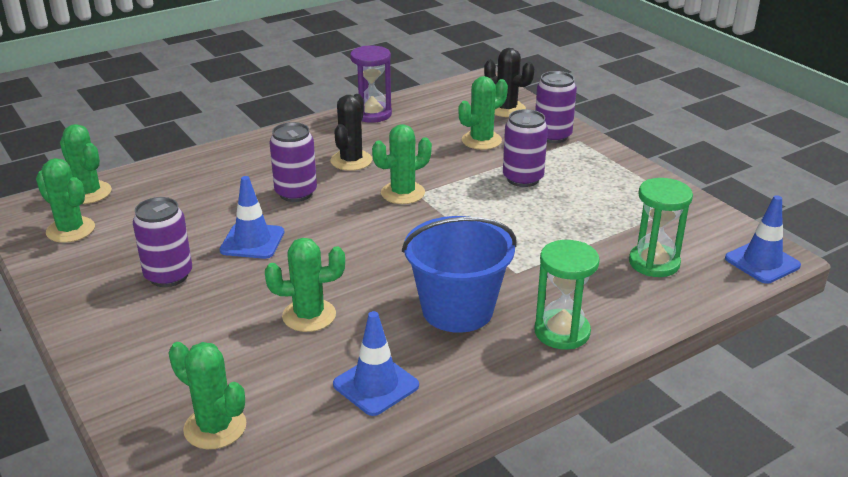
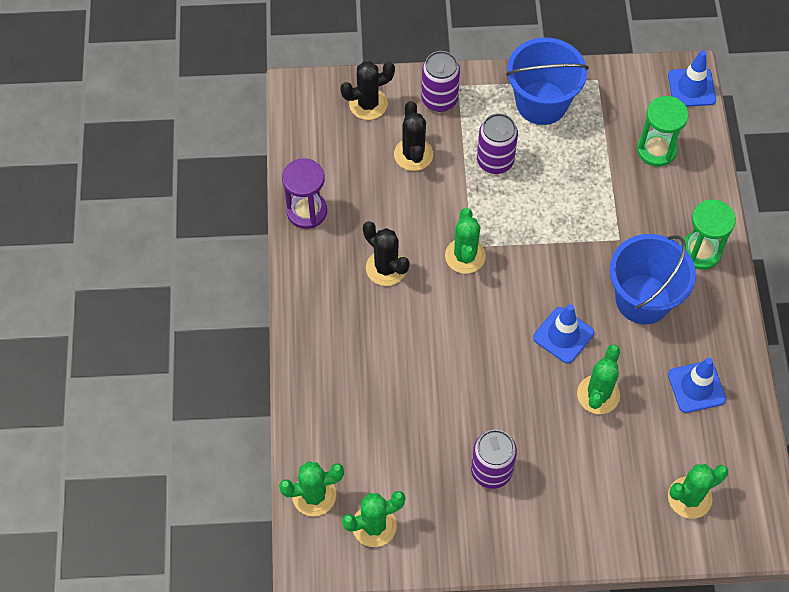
camera: 60 degrees left, 30 degrees up
(252, 241) = (475, 394): blue traffic cone -> blue traffic cone (563, 335)
(296, 193) = (416, 333): purple can -> none
(481, 140) = (413, 154): green cactus -> black cactus
(618, 183) = (541, 103): none -> blue bucket

